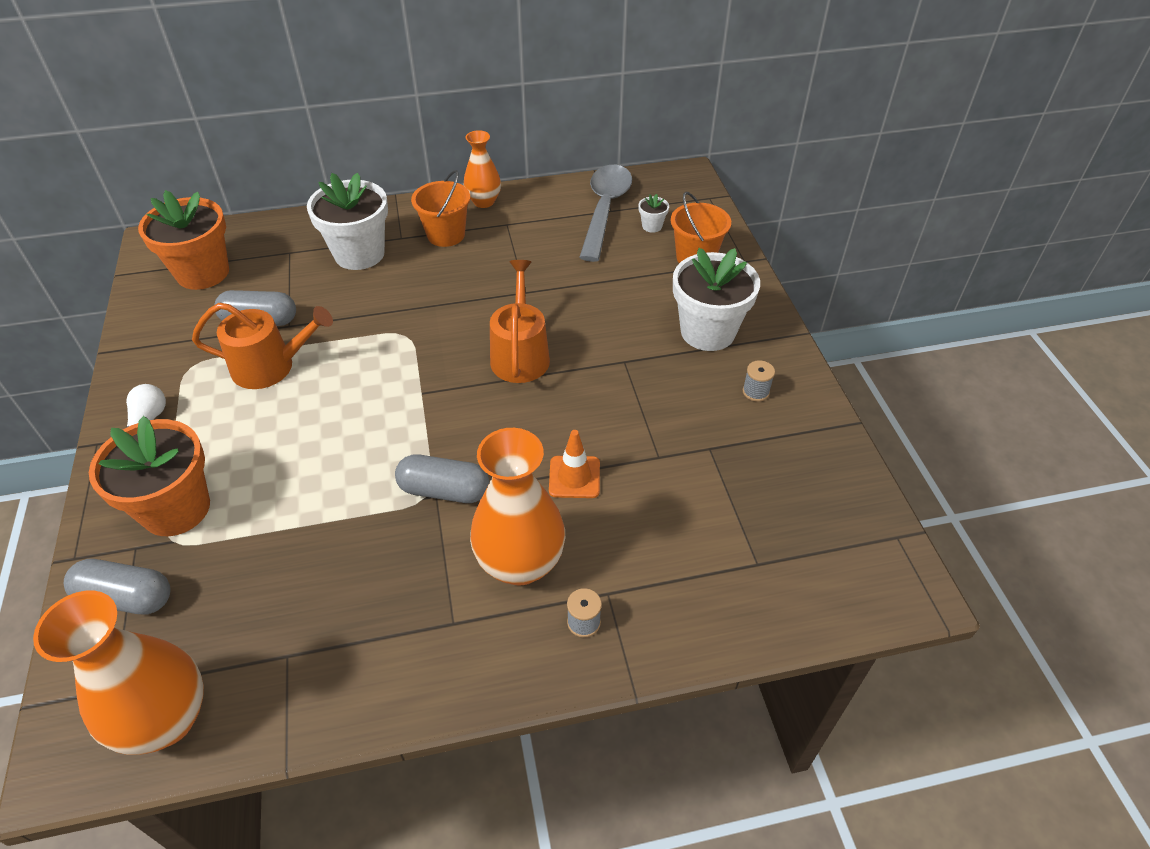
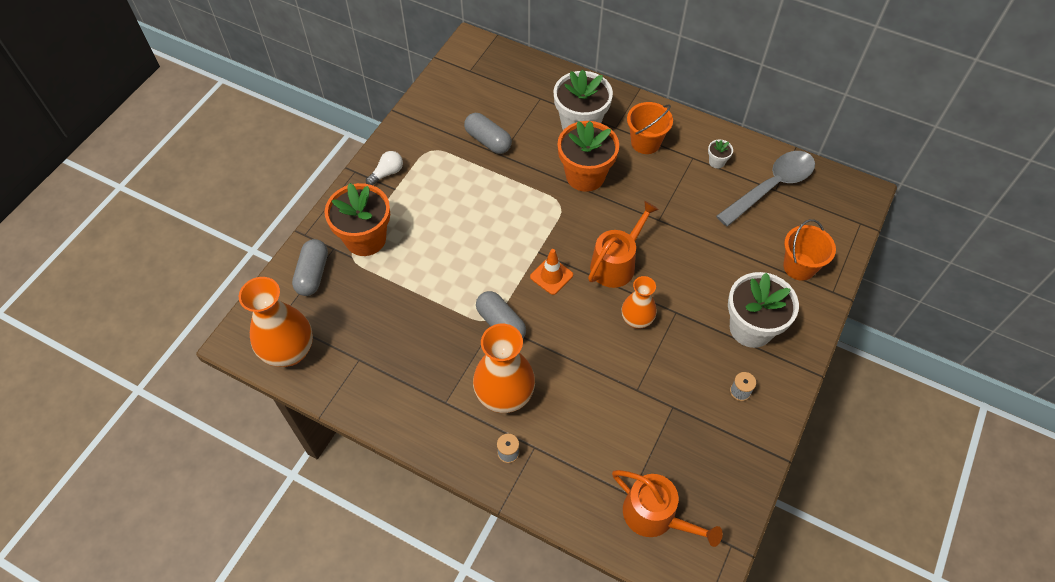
camera: 40 degrees right, 10 degrees up
(126, 597) = (313, 274): grey capsule -> grey capsule turned 45 degrees clockwise
(203, 273) = (481, 84): orange flower pot -> orange flower pot (585, 176)
(270, 366) = (471, 178): orange watering can -> orange watering can (655, 515)
(484, 202) = (693, 129): orange vase -> orange vase (636, 320)
(574, 477) = (577, 367): orange traffic cone -> orange traffic cone (551, 276)
(652, 226) = (793, 221): white flower pot -> white flower pot (716, 162)

